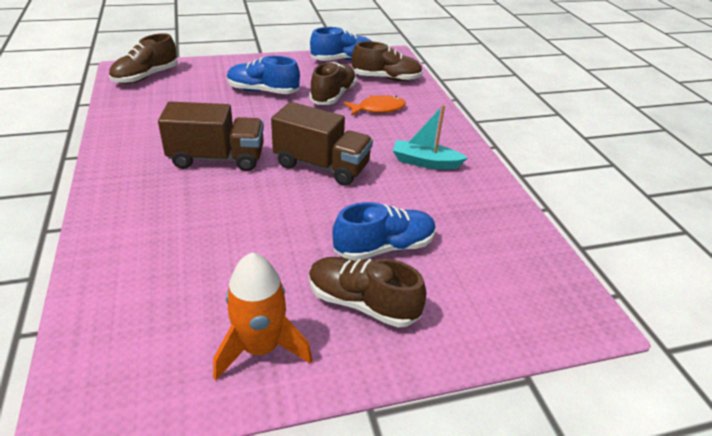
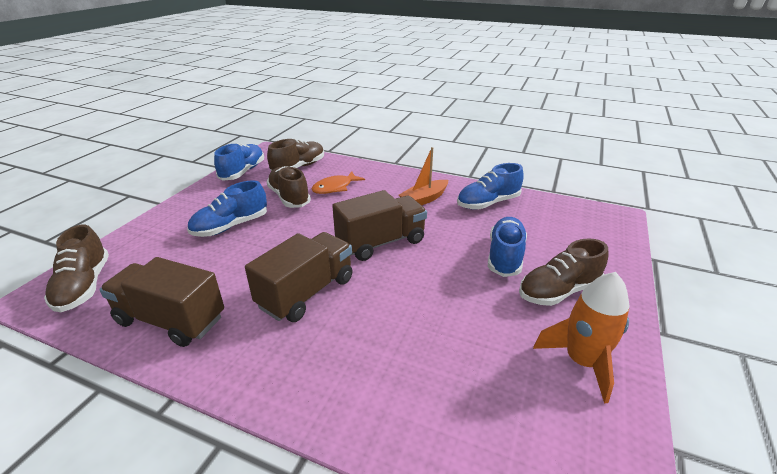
camera: 50 degrees left, 5 degrees down
(141, 120) = (171, 320): none -> brown truck
(378, 109) = (335, 187): orange fish -> orange fish turned 150 degrees counterclockwise
(425, 162) = (424, 199): turquoise boat -> orange boat
(474, 205) = (488, 203): none -> blue shoe

